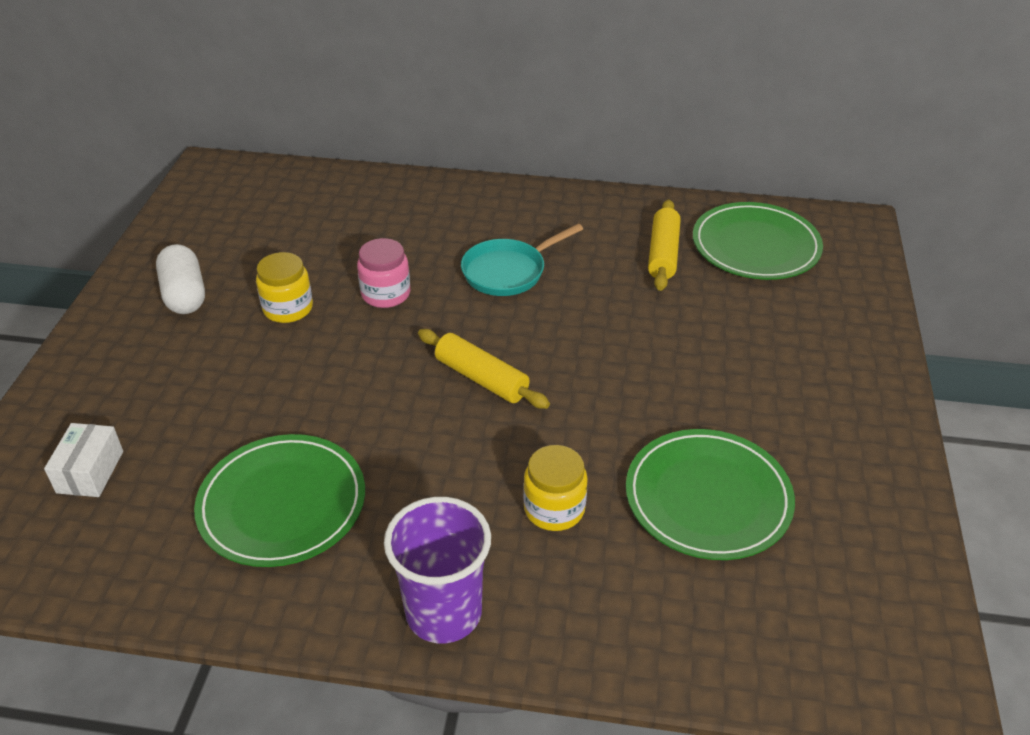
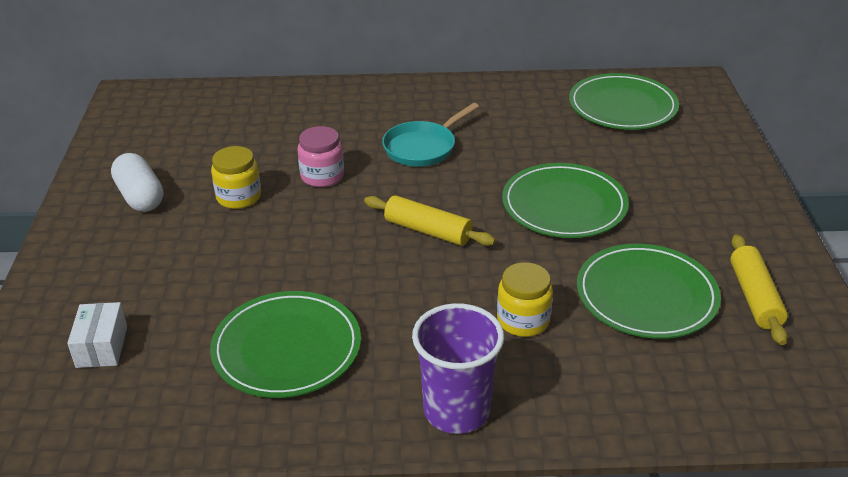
camera: 10 degrees left, 5 degrees down
(647, 366) = (564, 205): none -> green plate
(663, 254) = (548, 120): yellow rolling pin -> yellow rolling pin (754, 297)

